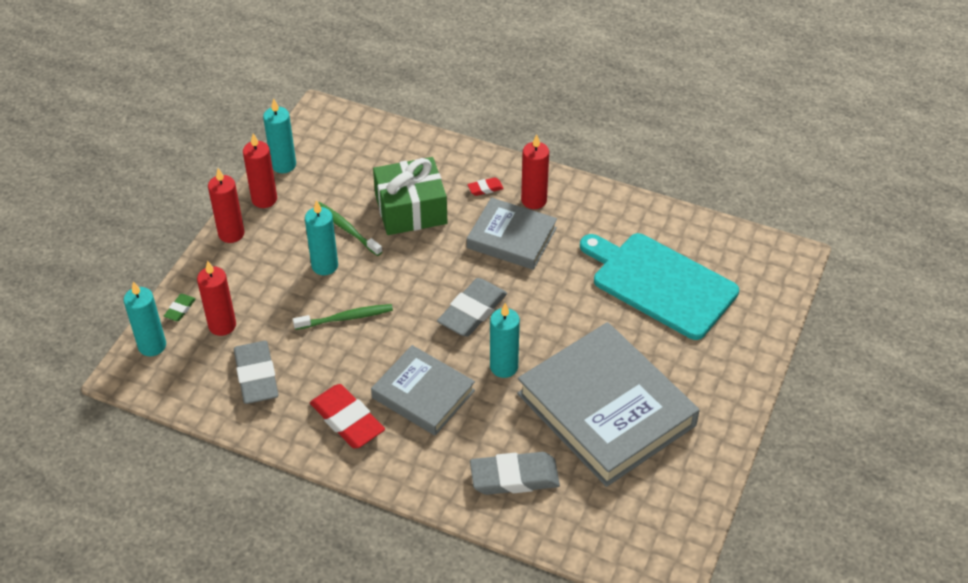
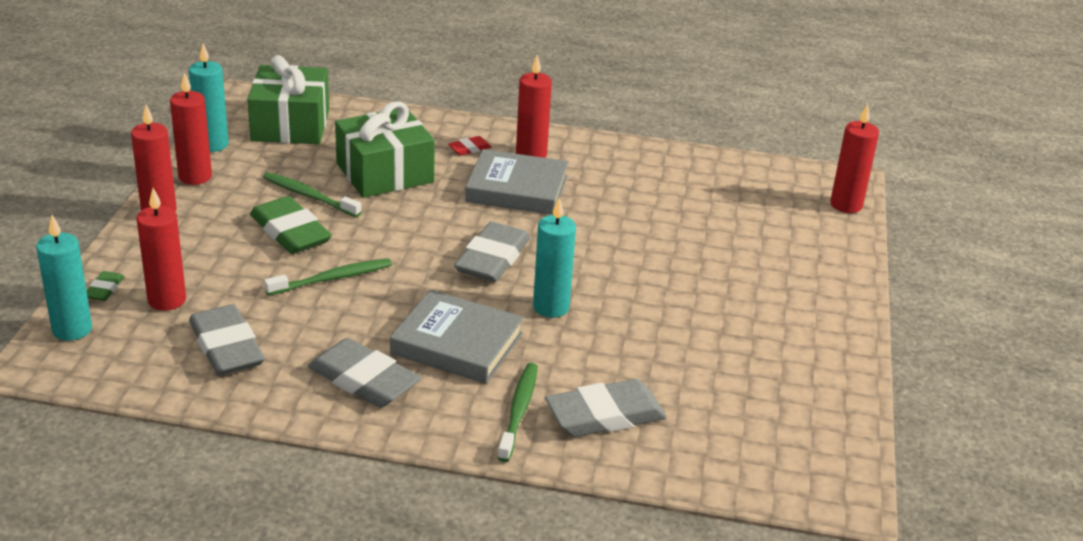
camera: 15 degrees left, 15 degrees down
(325, 266) = (290, 231): turquoise candle -> green eraser
(347, 420) = (364, 380): red eraser -> grey eraser
(348, 148) = (290, 125): none -> green gift
(452, 464) = (519, 411): none -> green toothbrush
(606, 409) = (694, 336): grey book -> none
(660, 283) = (708, 215): turquoise cutting board -> none
(781, 284) = (846, 205): none -> red candle

